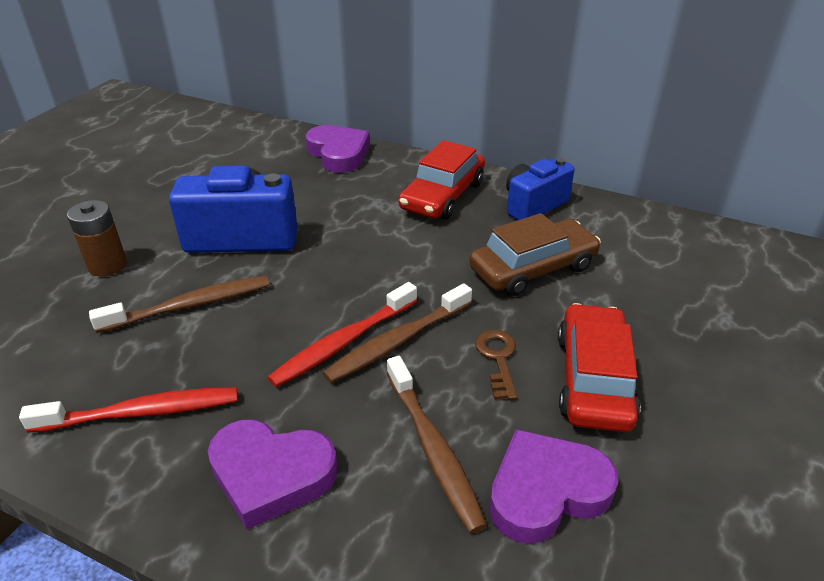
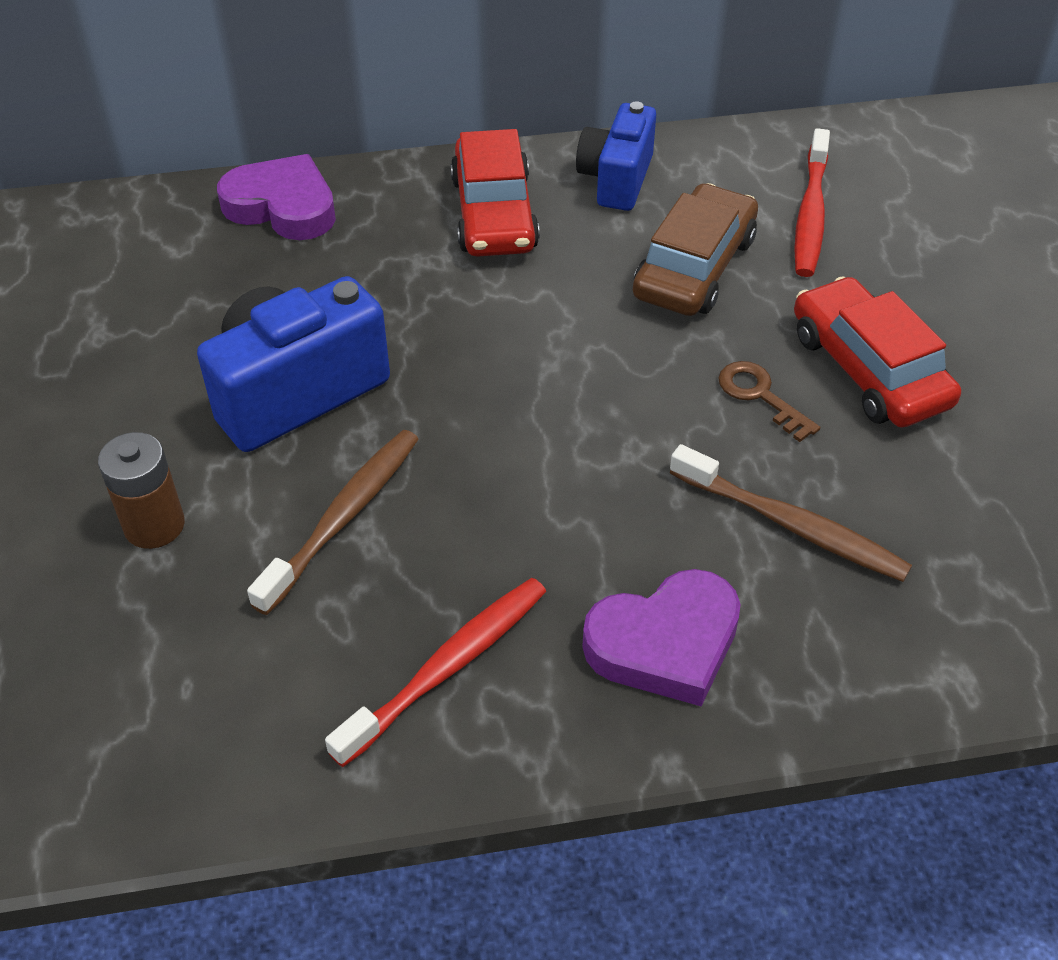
camera: 35 degrees left, 10 degrees up
(343, 342) = (582, 464): red toothbrush -> red toothbrush (810, 214)
(397, 341) = (639, 431): brown toothbrush -> none
(546, 491) = (926, 506): purple heart -> none

